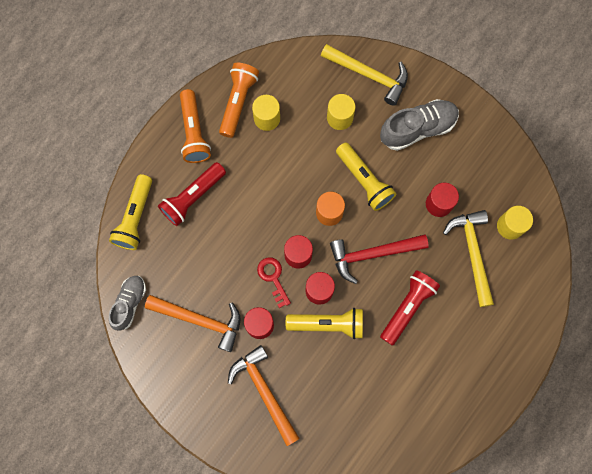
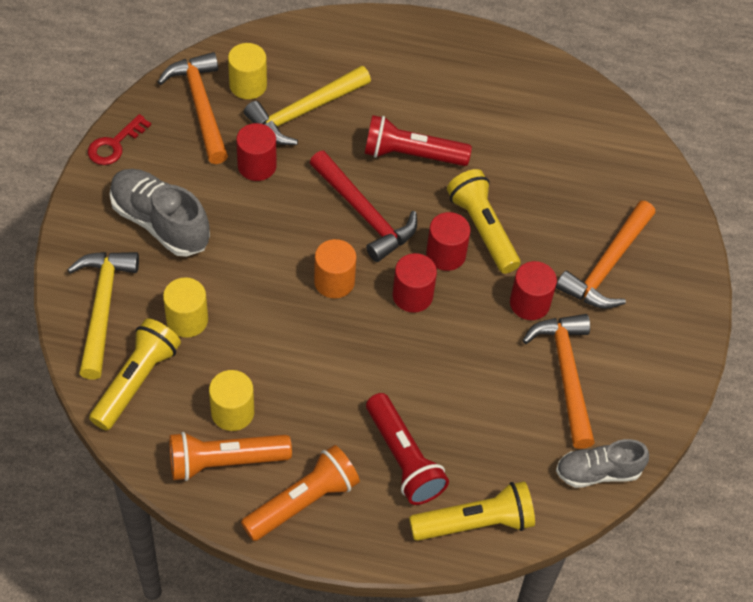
camera: 120 degrees left, 20 degrees down
(193, 197) = (403, 459): red flashlight -> red flashlight turned 45 degrees clockwise
(273, 278) = (460, 312): red key -> red key (115, 144)
(364, 181) = (267, 257): yellow flashlight -> yellow flashlight (136, 381)
(503, 188) = (200, 106): none -> orange hammer

